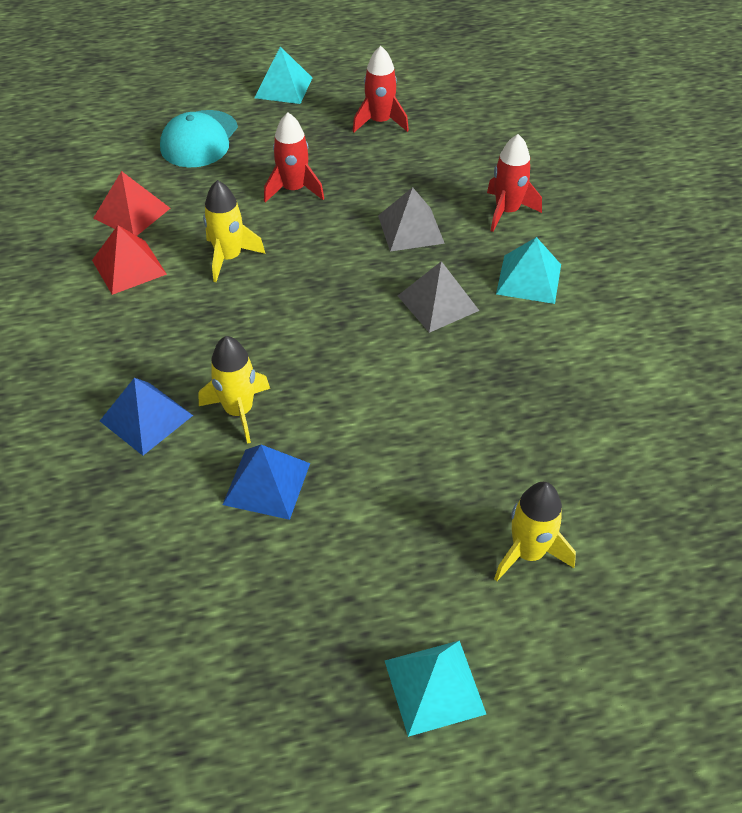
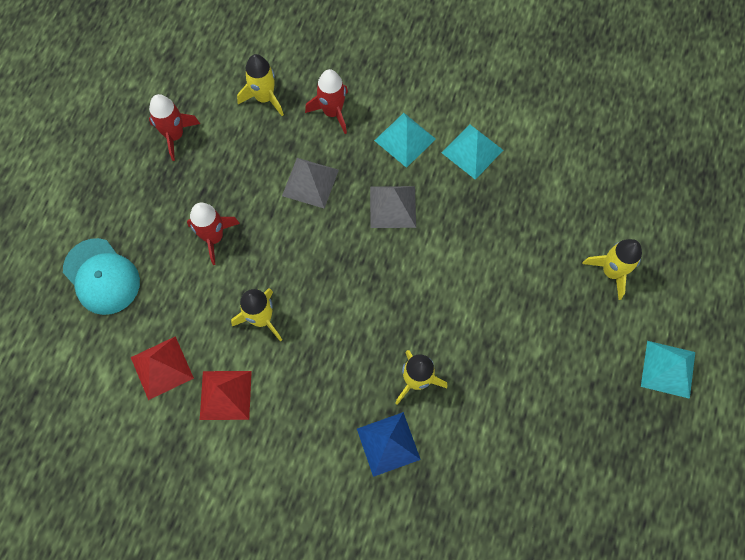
camera: 60 degrees left, 20 degrees up
(267, 483) = (486, 391): blue pyramid -> none
(283, 87) = (77, 181): turquoise pyramid -> turquoise pyramid (472, 151)
(476, 159) = (264, 98): none -> yellow rocket

